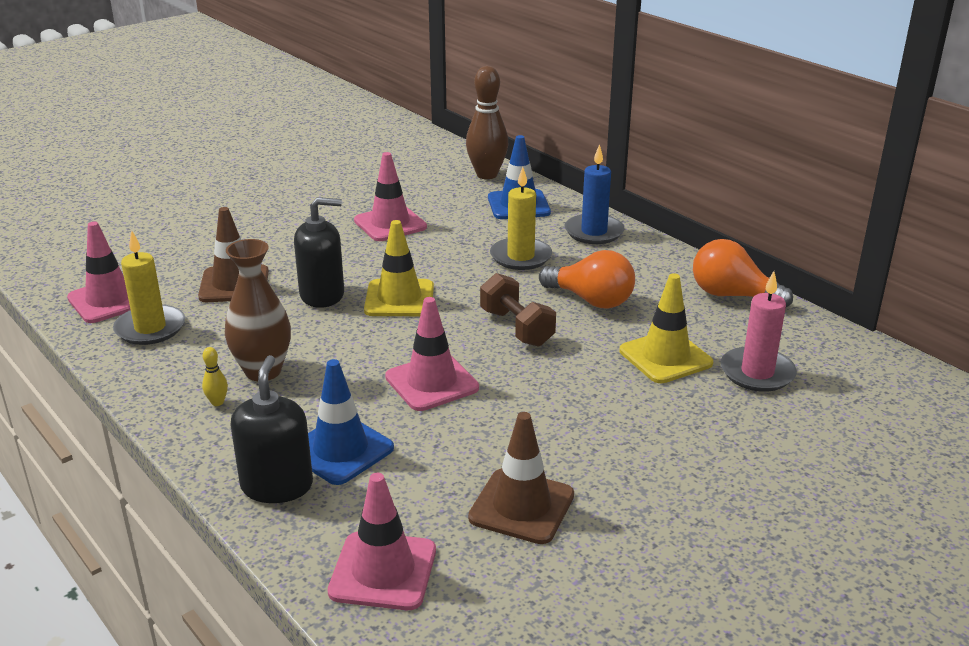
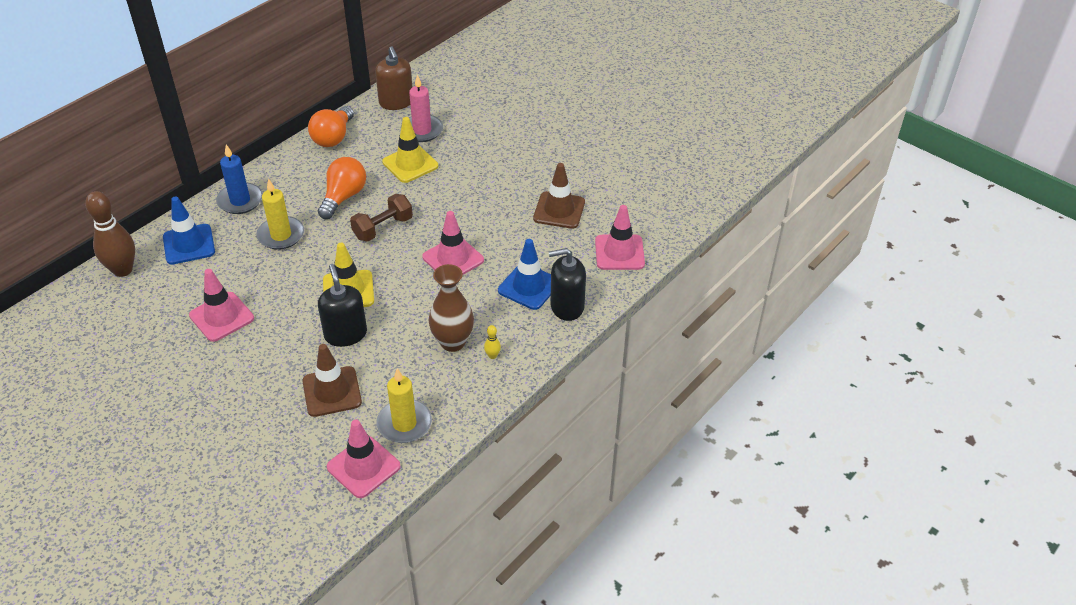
camera: 100 degrees left, 15 degrees up
(834, 352) = (396, 102): none -> brown soap dispenser

